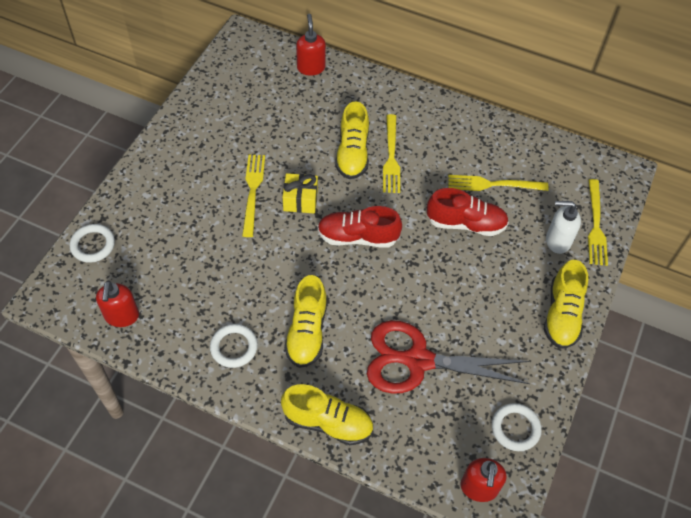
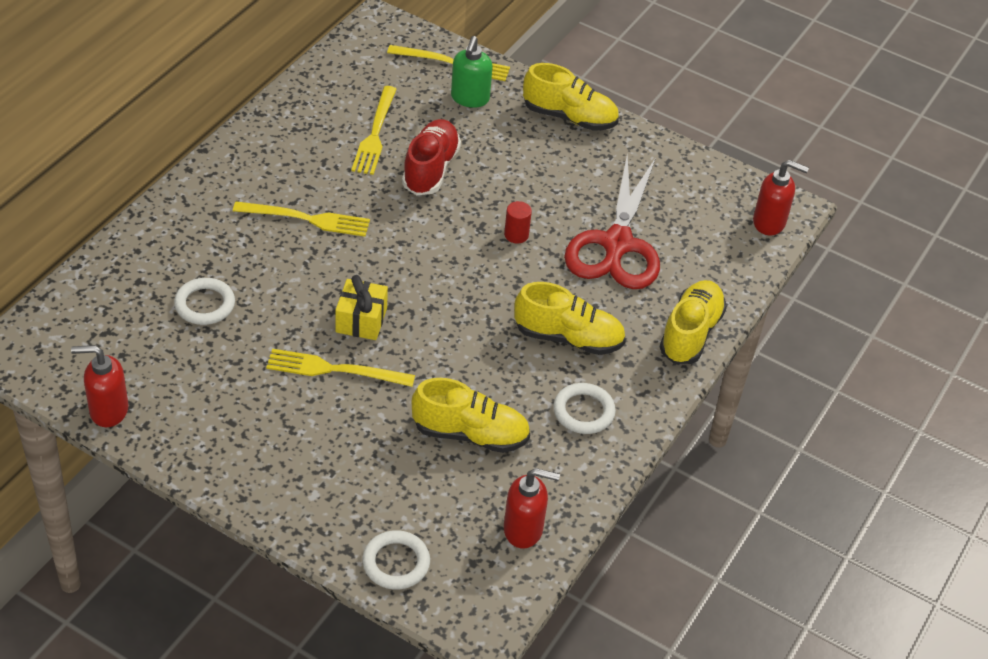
camera: 85 degrees left, 10 degrees down
(311, 67) = (110, 279): red soap dispenser -> red soap dispenser (108, 410)
(352, 154) = (291, 256): yellow shoe -> yellow shoe (470, 434)
(357, 237) = (433, 271): red shoe -> none
(409, 287) = (516, 235): none -> red cylinder
(515, 428) = (704, 182): white ring -> white ring (205, 304)
(557, 241) = (470, 98): white soap dispenser -> green soap dispenser

